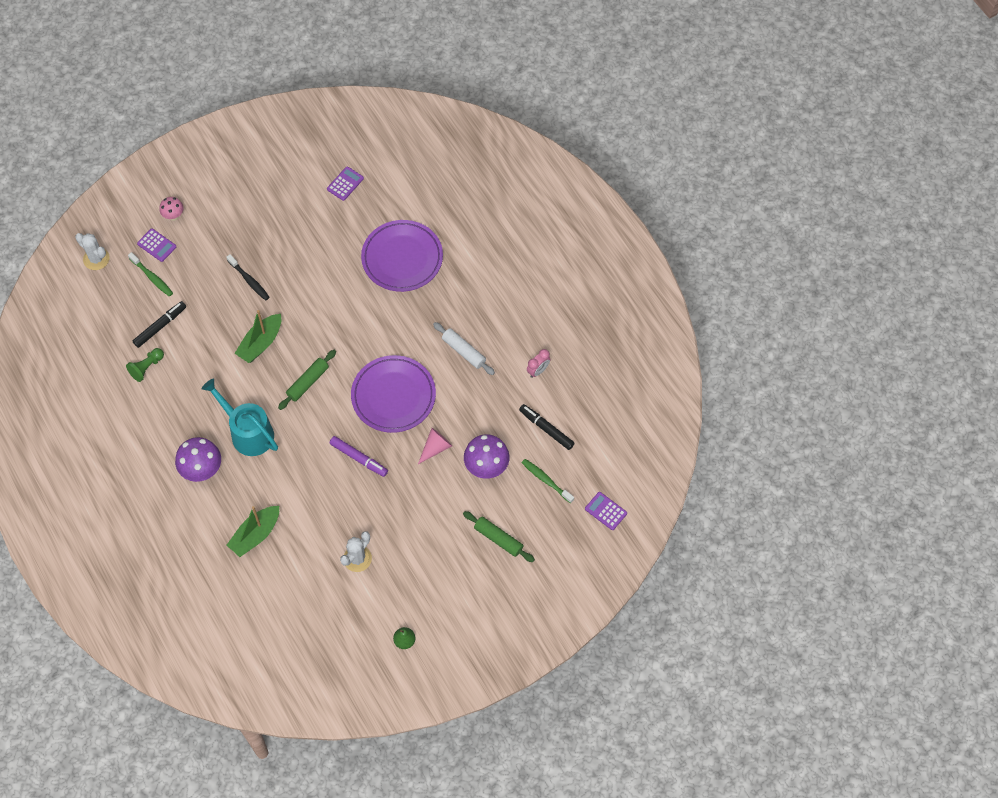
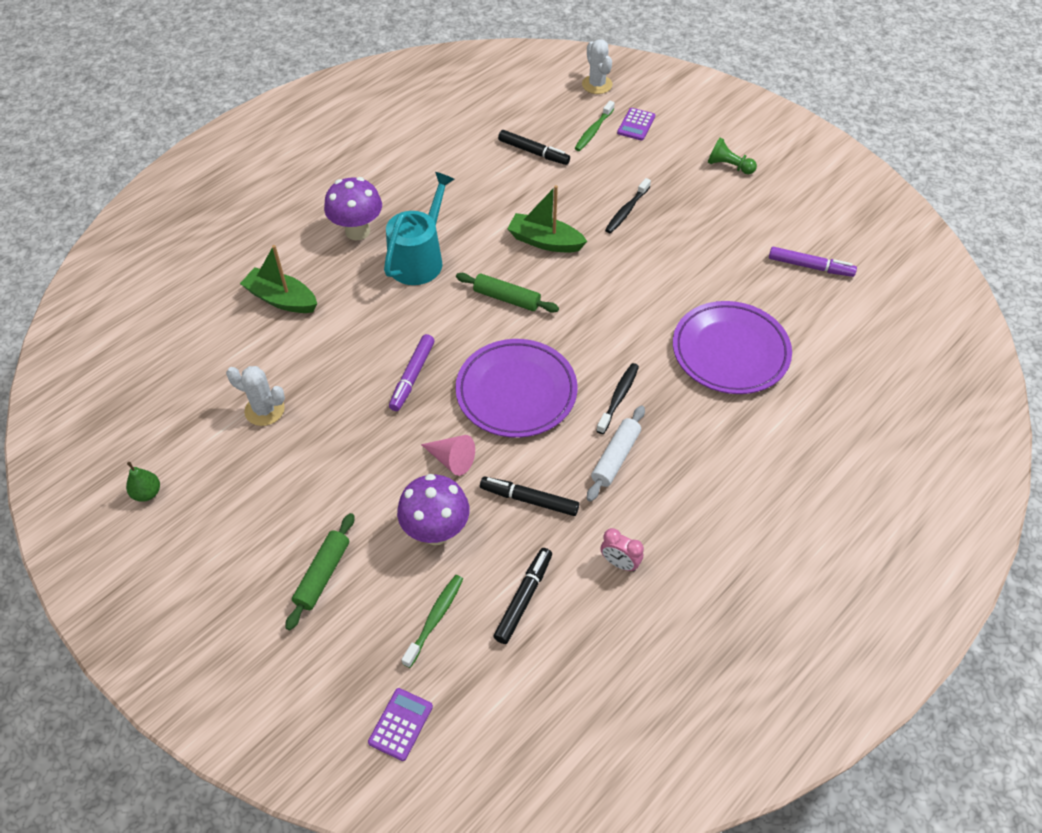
camera: 75 degrees right, 10 degrees down
(96, 259) = (597, 85): white cactus -> white cactus turned 45 degrees counterclockwise
(146, 367) = (477, 154): green pawn -> green pawn (729, 166)
(173, 216) = (680, 128): pink mushroom -> none
(345, 184) = (810, 266): purple calculator -> purple marker
(418, 336) = (618, 397): none -> black toothbrush
(479, 409) = (529, 500): none -> black marker

